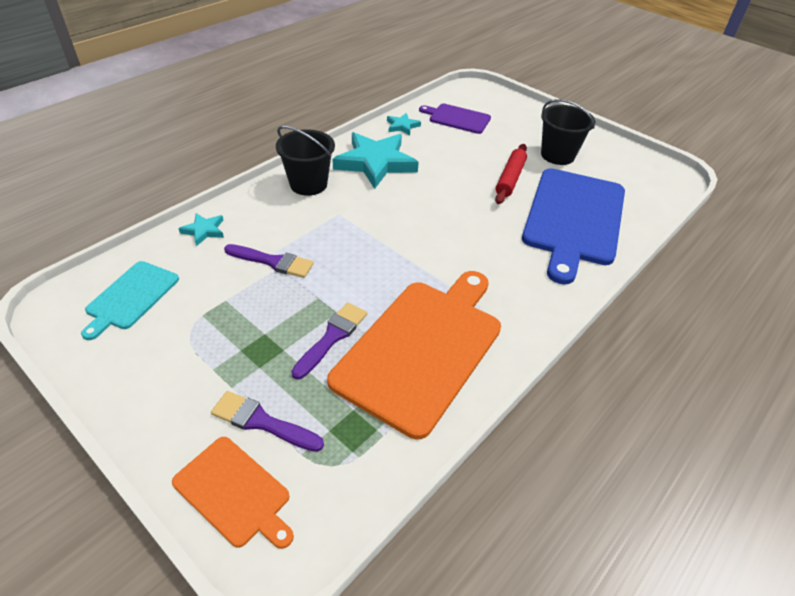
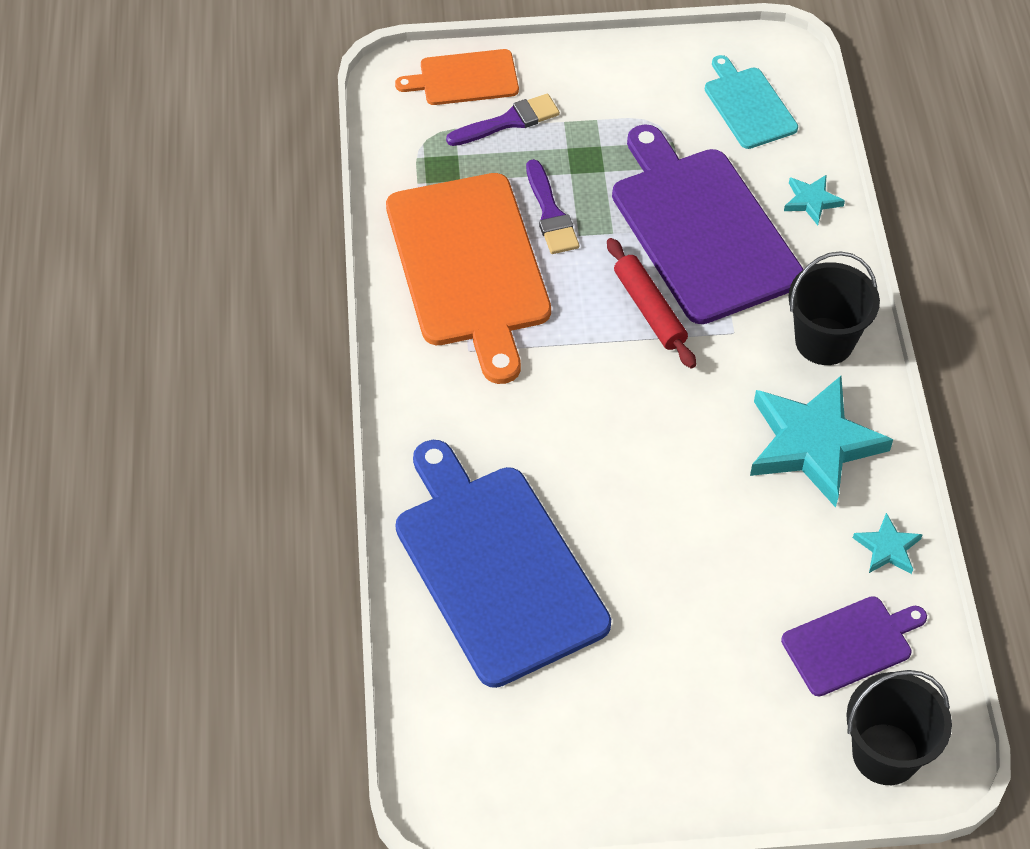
camera: 135 degrees right, 10 degrees up
(273, 262) = (702, 229): purple brush -> purple cutting board
(510, 179) = (638, 572): red rolling pin -> red rolling pin (649, 309)
(557, 155) = (634, 691): black bucket -> black bucket (885, 754)

